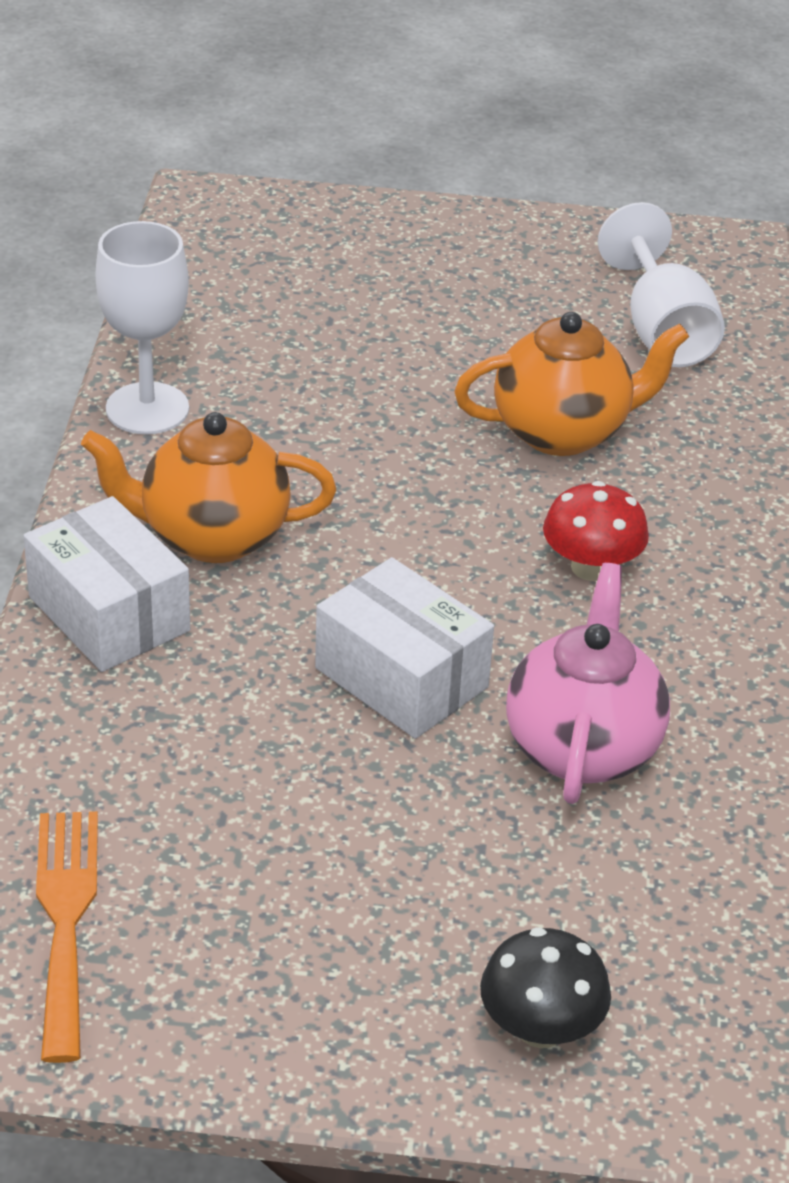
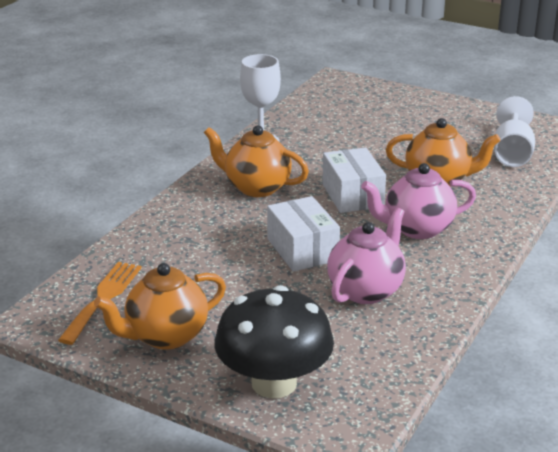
camera: 25 degrees right, 10 degrees down
(109, 614) = (195, 204): white box -> white box (352, 195)
(258, 978) = (165, 336): none -> orange teapot
(540, 1027) = (274, 383): black mushroom -> black mushroom, size x1.88
(591, 567) = (417, 229): red mushroom -> pink teapot

